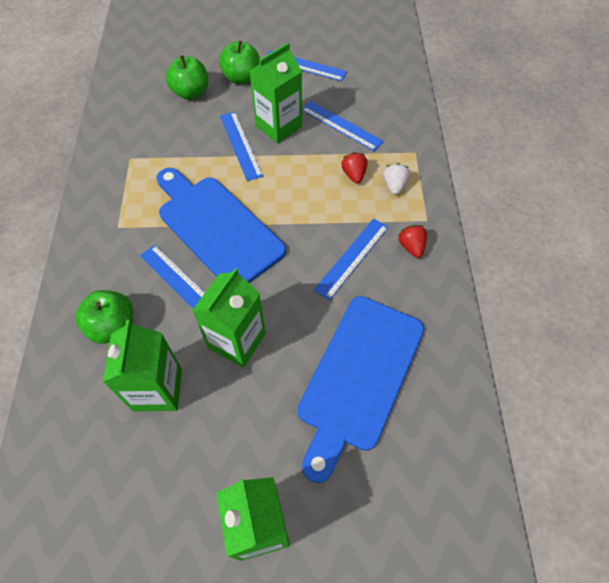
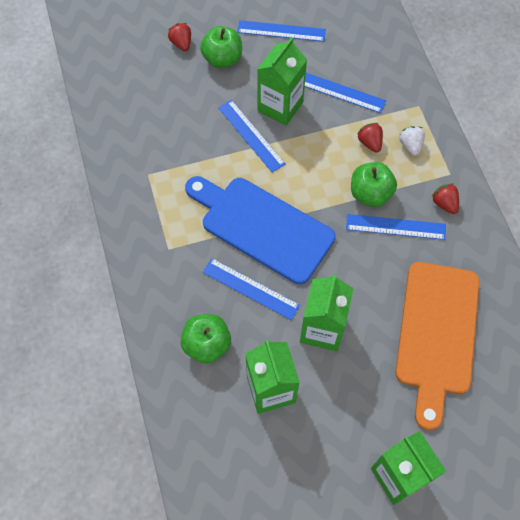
camera: 15 degrees left, 5 degrees up
(191, 93) = (178, 87): green apple -> green apple (370, 194)
(210, 59) = (181, 43): none -> red strawberry
(352, 258) = (395, 227): blue ruler -> blue ruler turned 75 degrees clockwise
(358, 377) = (436, 334): blue cutting board -> orange cutting board

